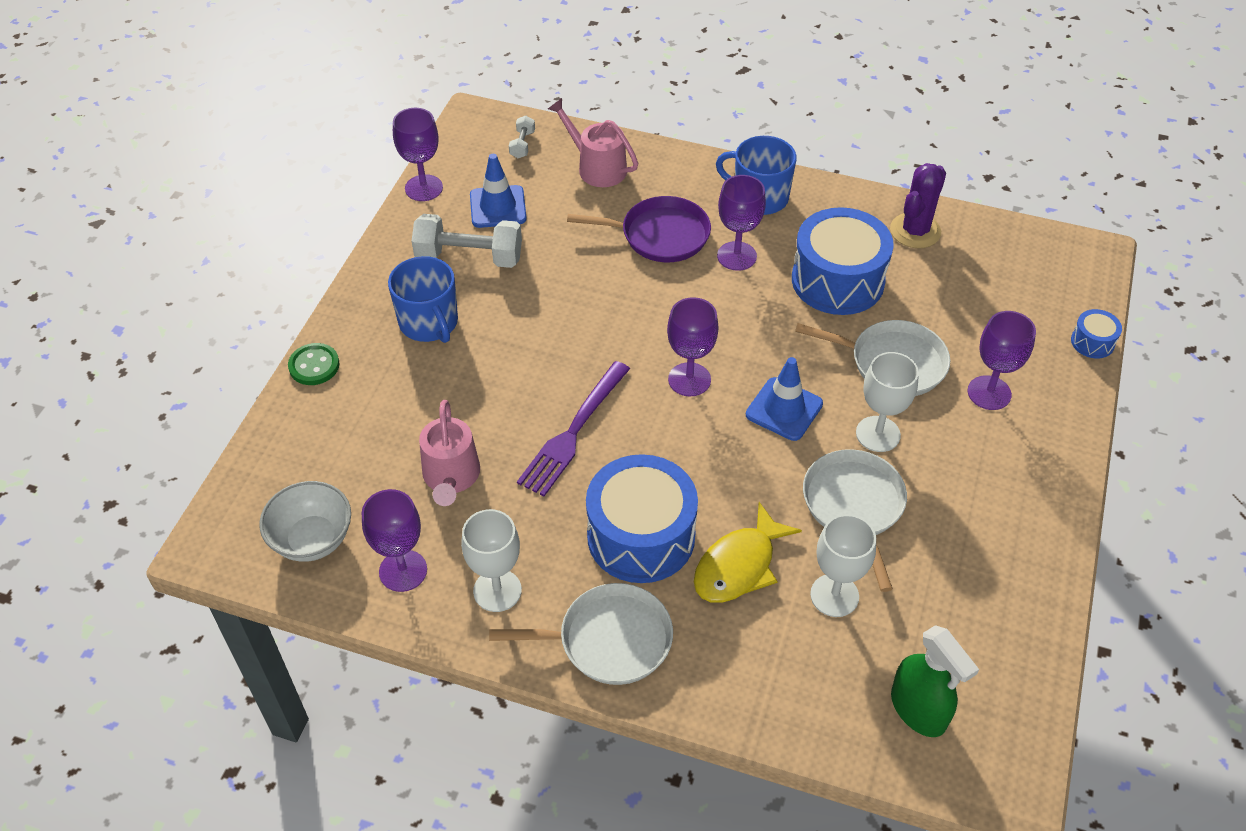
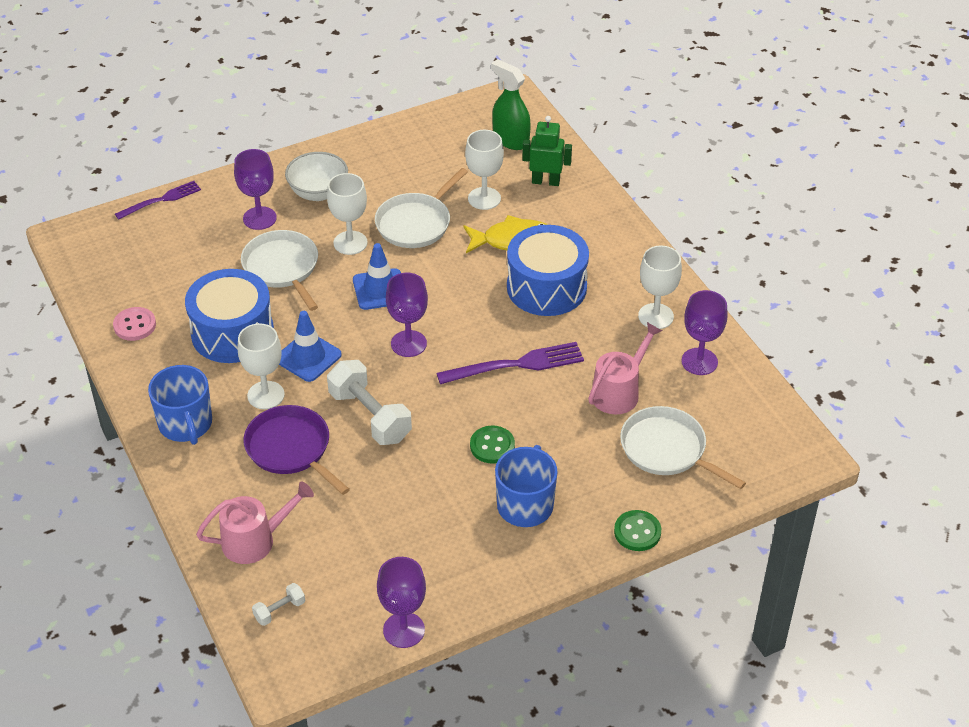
camera: 135 degrees left, 5 degrees down
(312, 539) = (738, 415): white bowl -> white bowl (318, 192)
(469, 257) = (440, 536): white dumbbell -> white dumbbell (370, 416)
(498, 207) = (370, 564): blue traffic cone -> blue traffic cone (308, 357)
(509, 347) = (492, 446): none -> green button
(597, 167) = (255, 540): pink watering can -> pink watering can turned 105 degrees counterclockwise
(609, 640) = (621, 256): white pan -> white pan (666, 449)
(736, 256) = (266, 395): purple goblet -> white goblet
(804, 679) = (545, 181): none -> green robot
(915, 231) = (135, 325): purple cactus -> pink button
(918, 710) = (510, 140): green spray bottle -> green spray bottle turned 60 degrees counterclockwise
(1092, 342) = (161, 200): blue drum -> purple fork

